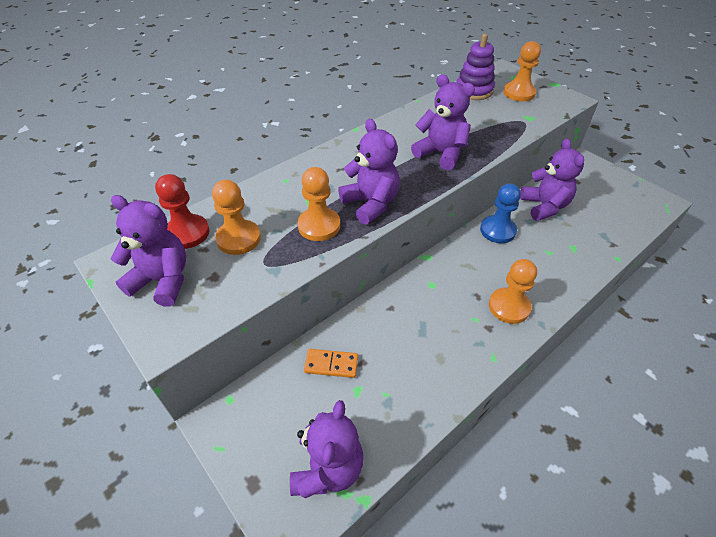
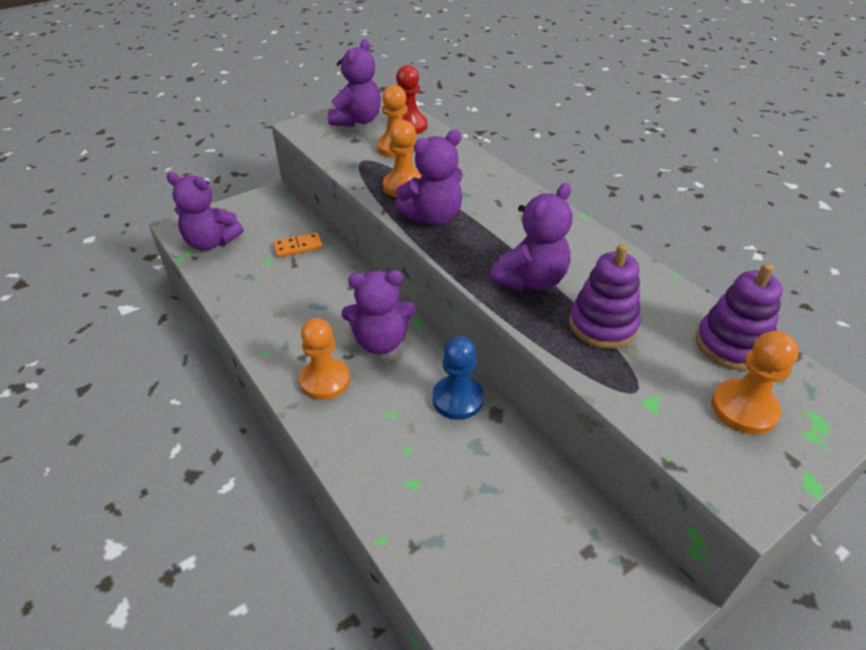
camera: 95 degrees right, 5 degrees down
(331, 364) = (298, 247): orange domino -> orange domino turned 60 degrees clockwise
(475, 128) = (602, 325): none -> purple stacking toy
(544, 206) = (510, 473): purple teddy bear -> purple teddy bear (380, 342)

